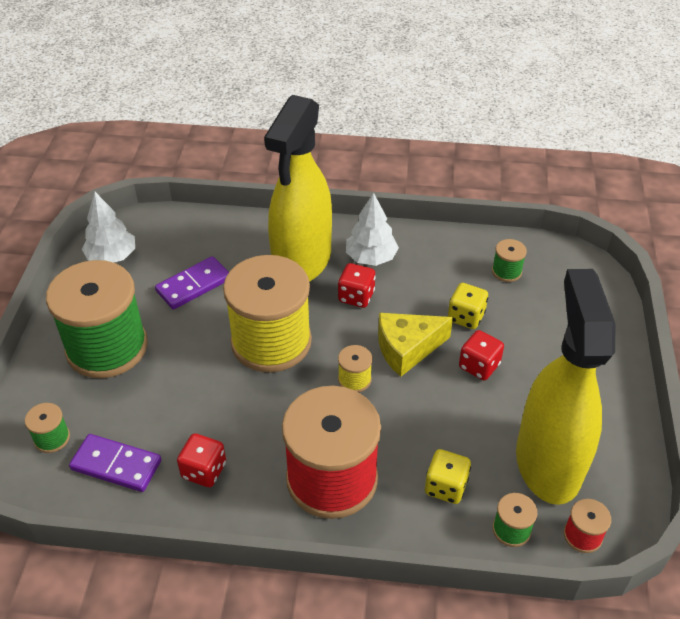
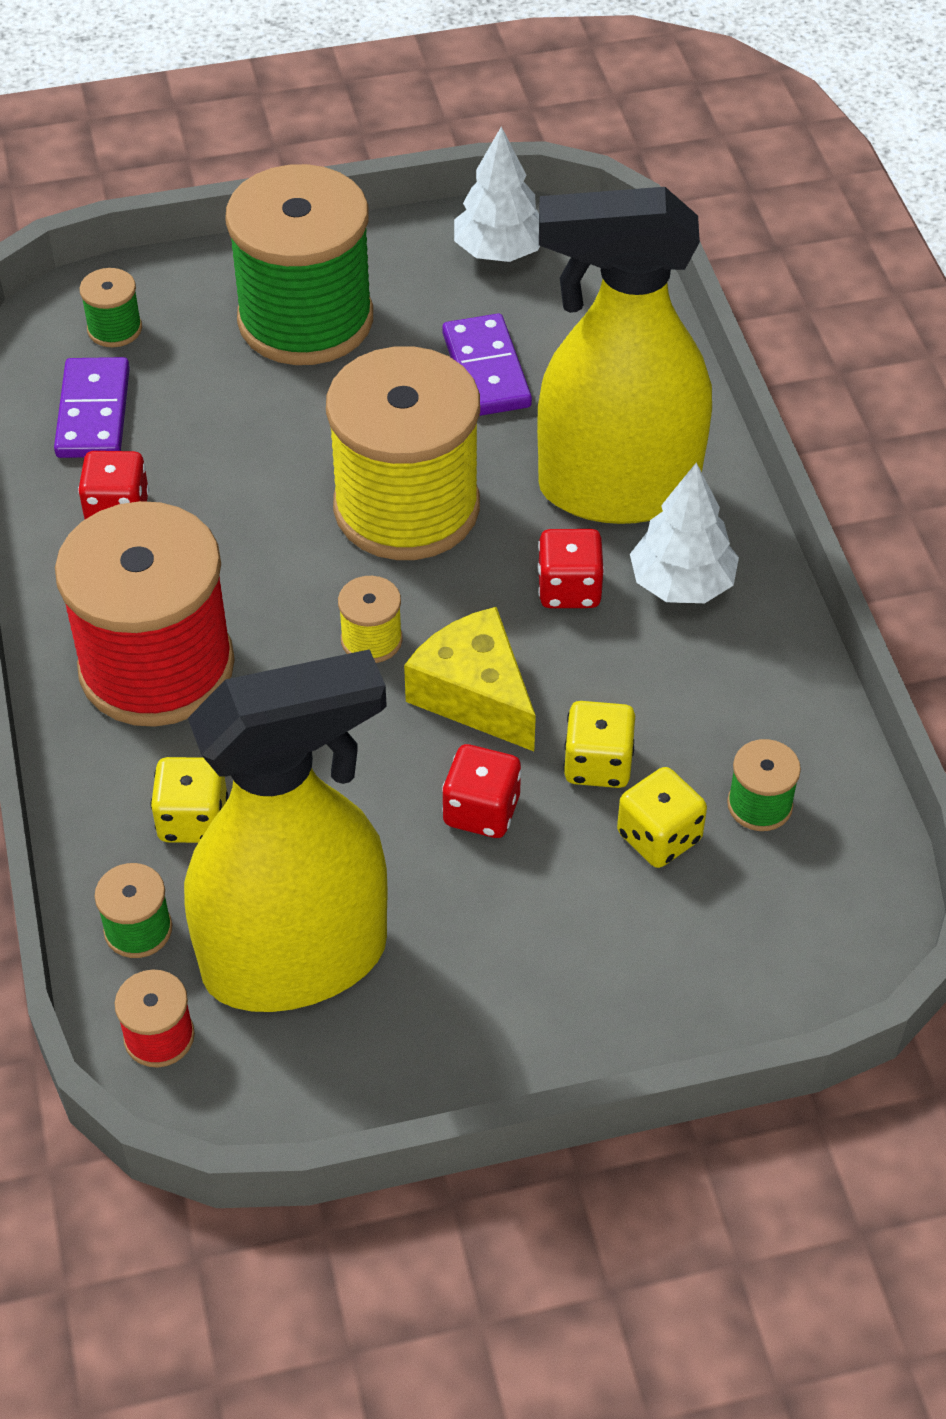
camera: 70 degrees right, 5 degrees up
(193, 285) = (486, 370): purple domino -> purple domino turned 45 degrees clockwise
(514, 308) = (659, 837): none -> yellow dice

